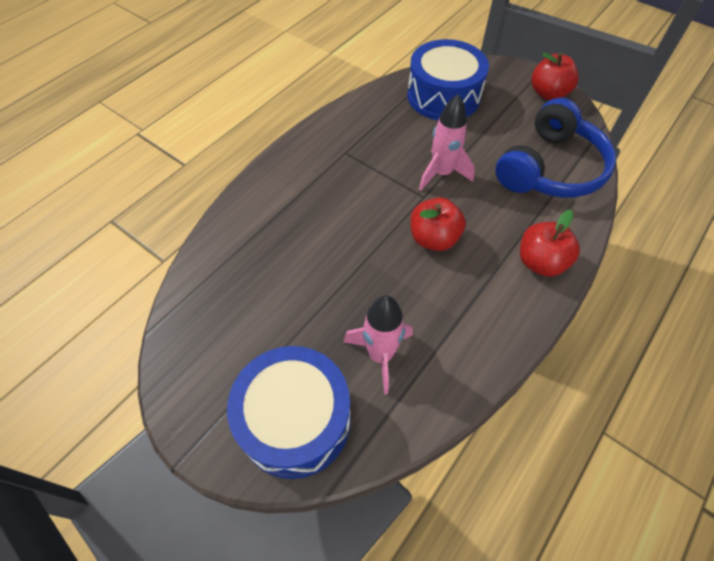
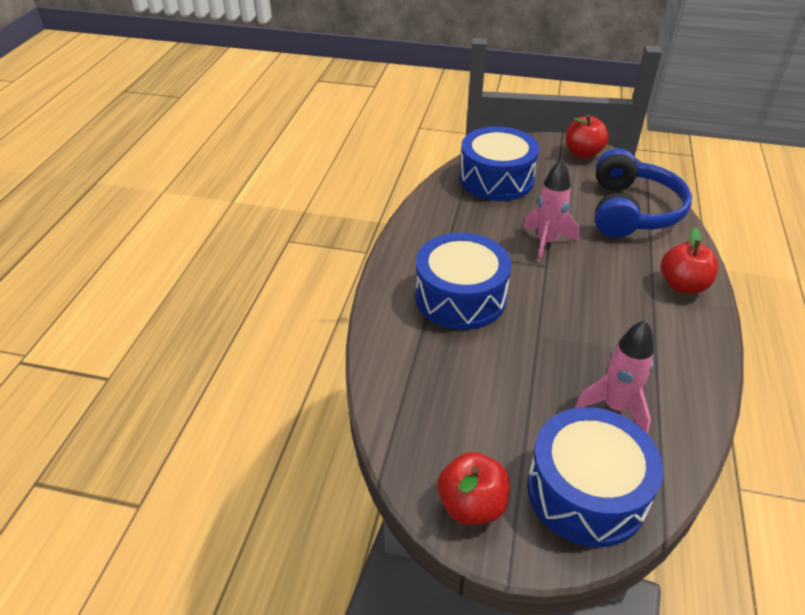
camera: 25 degrees left, 15 degrees down
(325, 200) = (460, 297): none -> blue drum
(433, 238) = (582, 296): red apple -> red apple (472, 505)

